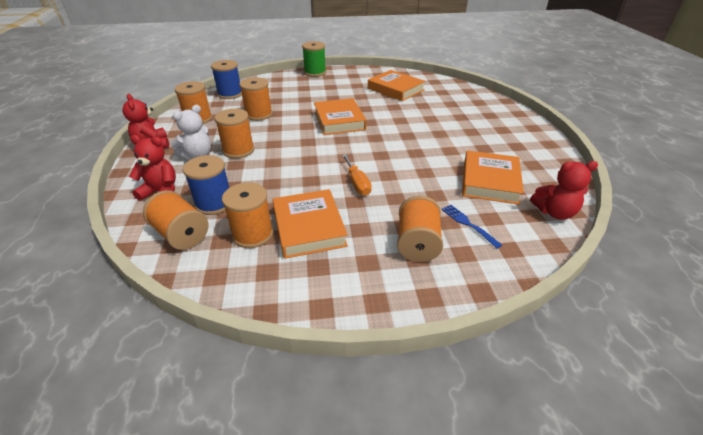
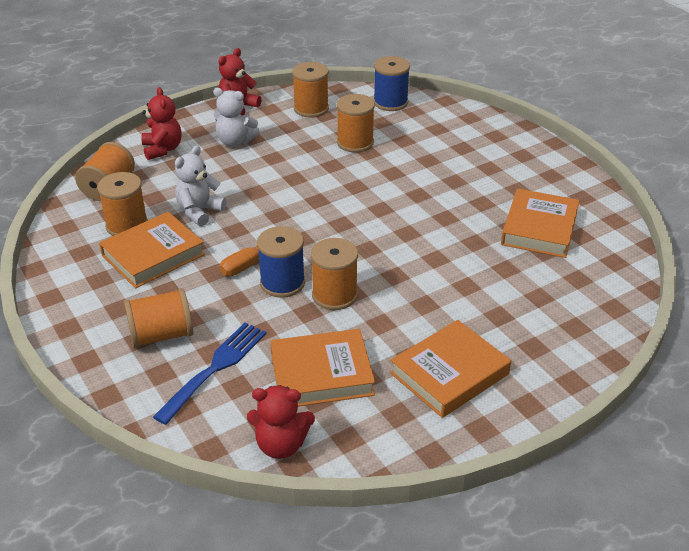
camera: 65 degrees right, 0 degrees up
(214, 203) = (161, 185): blue spool -> blue spool (282, 283)
(238, 150) = (263, 161): orange spool -> orange spool (334, 295)
(272, 191) = (199, 212): none -> white teddy bear
(315, 72) = (524, 139): green spool -> none
(339, 120) = (389, 207): orange book -> orange book (449, 373)
(468, 224) = (215, 368): blue fork -> blue fork, size x1.67
(554, 212) = (281, 445): red teddy bear -> red teddy bear turned 60 degrees counterclockwise

